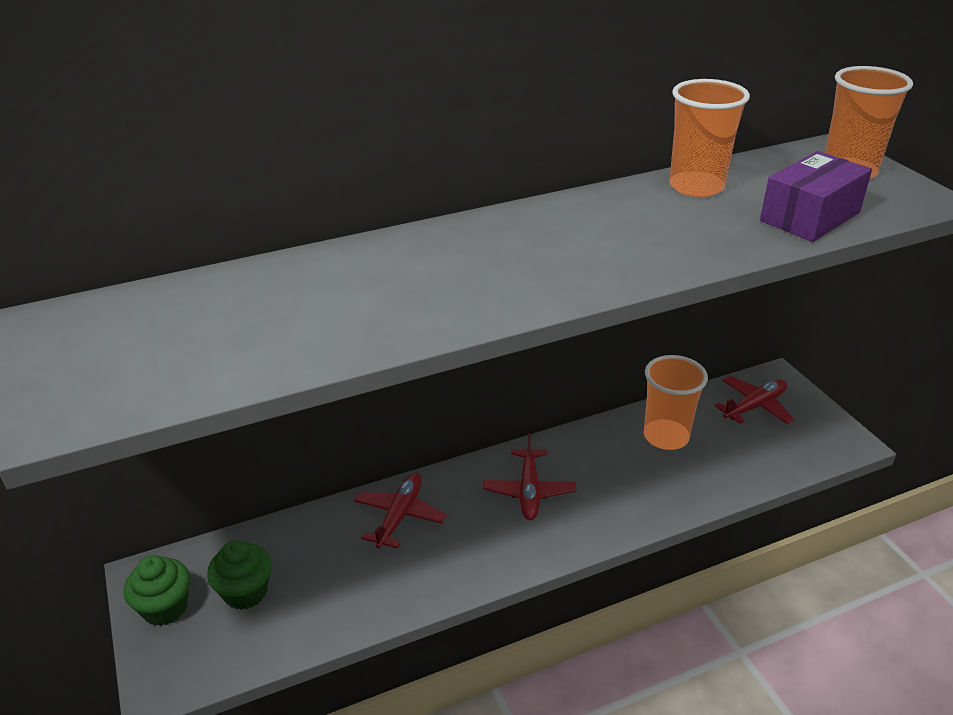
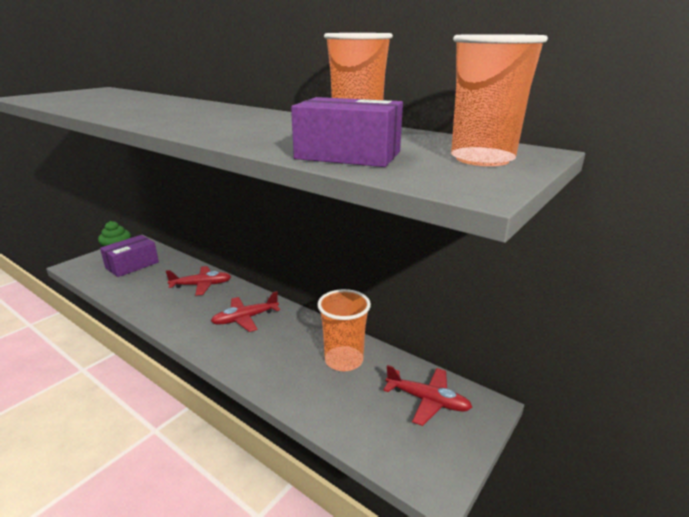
camera: 60 degrees right, 10 degrees down
(245, 592) = (132, 265): green cupcake -> purple box

